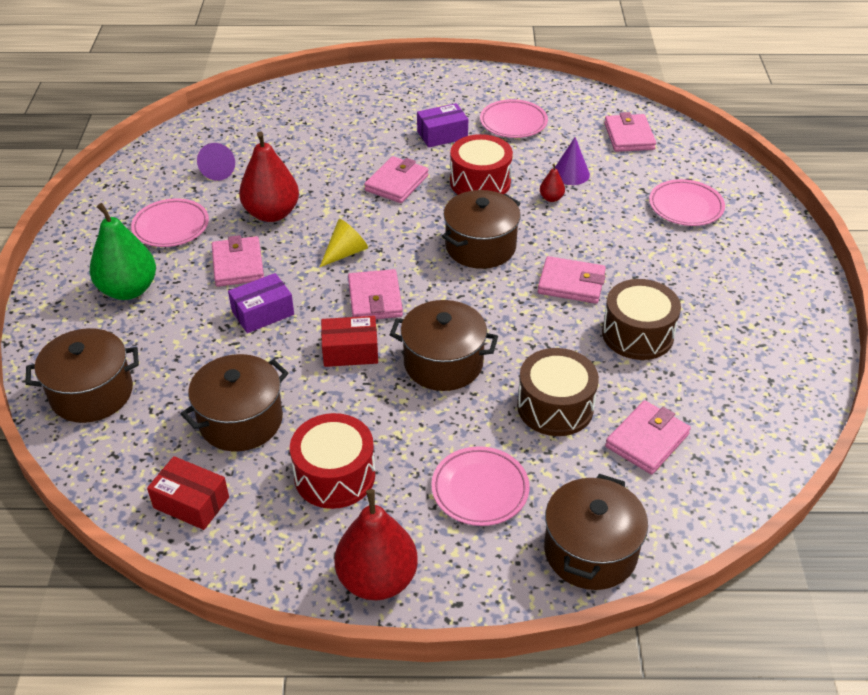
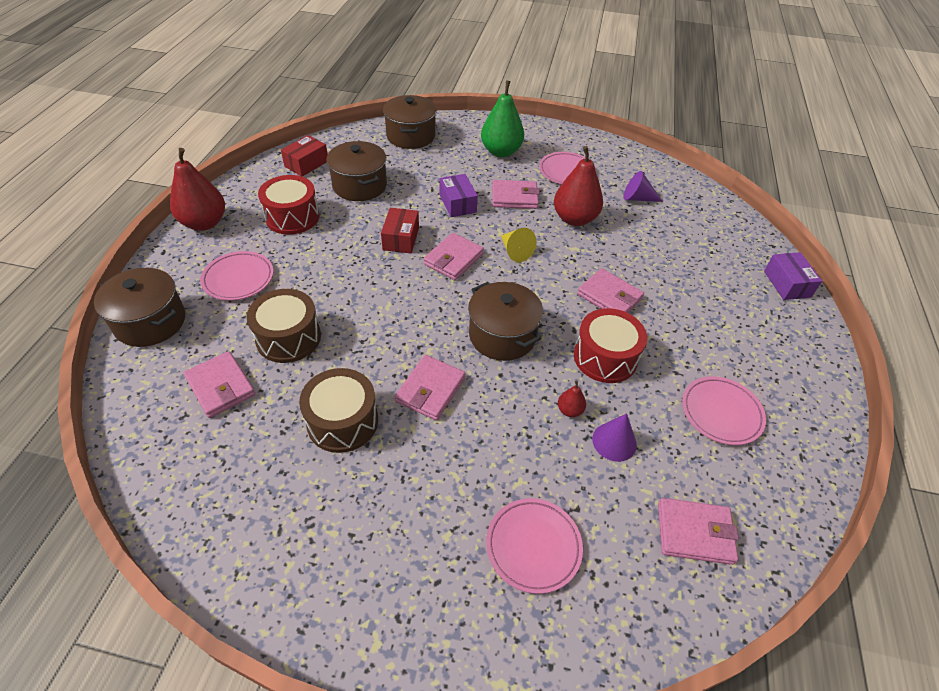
camera: 100 degrees right, 5 degrees up
(375, 299) = (453, 259): pink wallet -> pink wallet turned 60 degrees counterclockwise
(442, 135) = (693, 344): purple box -> purple box (787, 284)
(443, 363) = (366, 284): brown pot -> none

